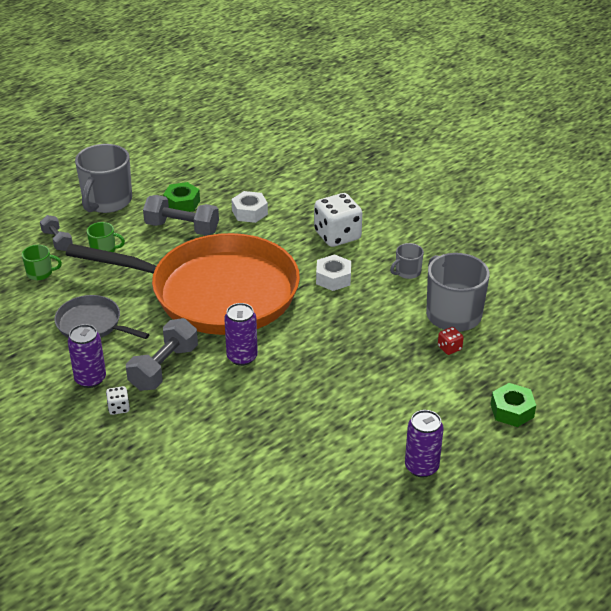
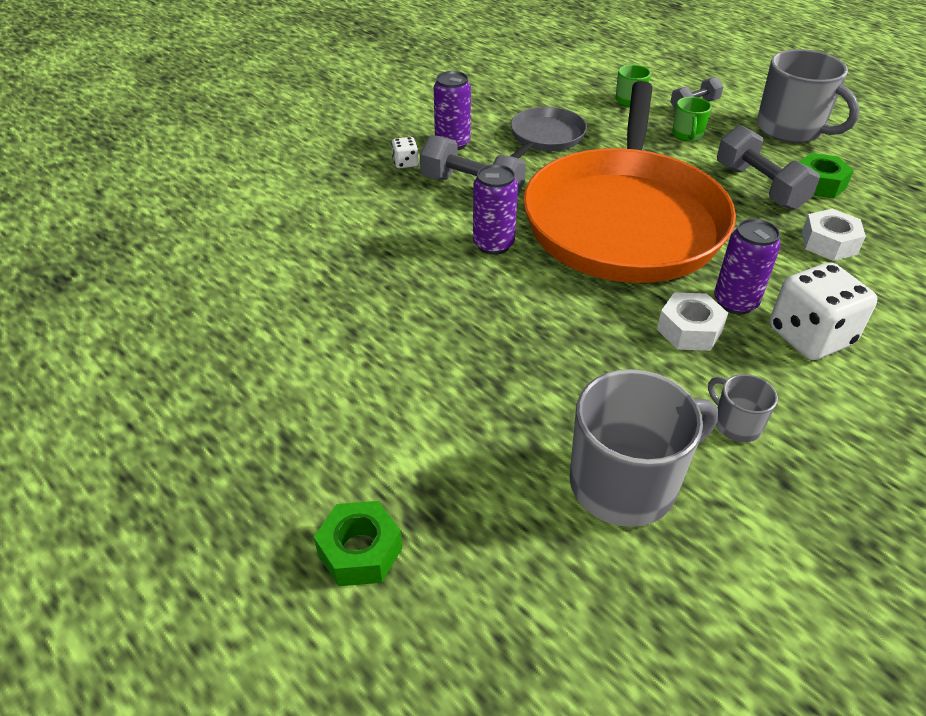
camera: 90 degrees right, 5 degrees up
(106, 201) = (791, 129): grey mug -> grey mug turned 150 degrees counterclockwise
(182, 228) = (759, 187): grey dumbbell -> grey dumbbell turned 45 degrees counterclockwise
(421, 467) = (254, 415): purple can -> purple can (735, 302)
(449, 348) = (528, 471): red dice -> none

